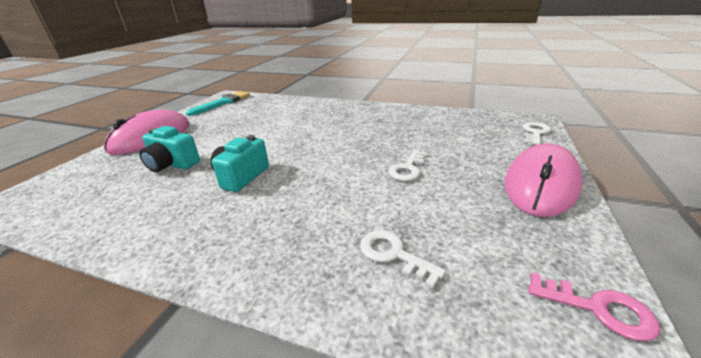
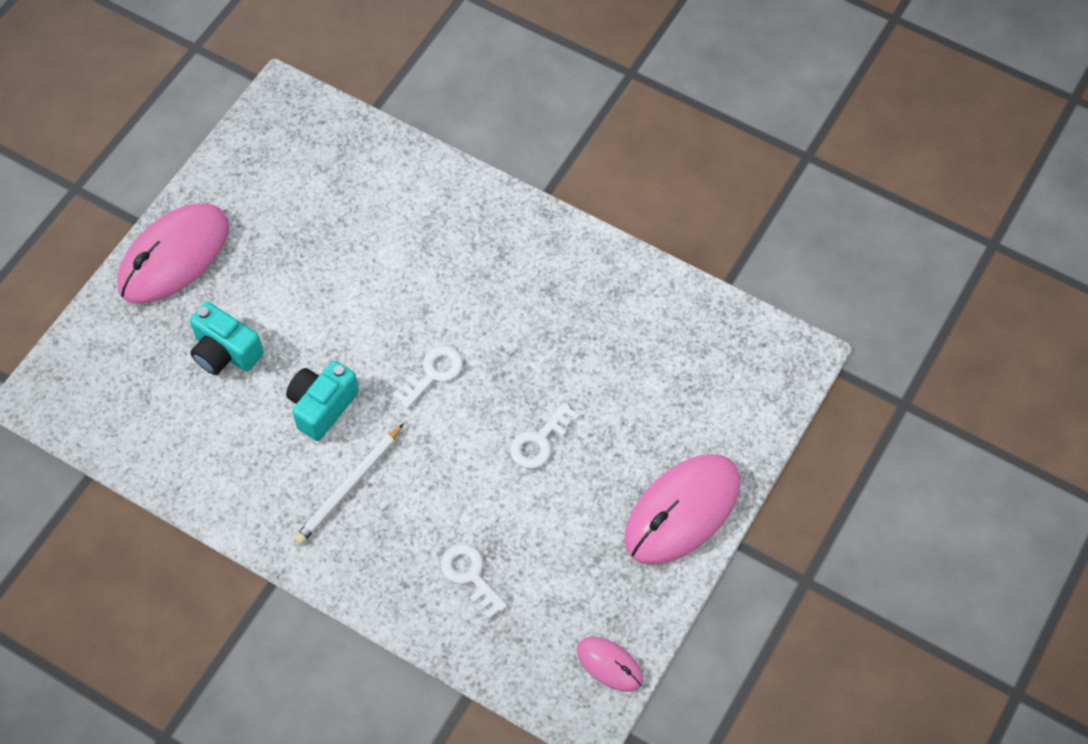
camera: 10 degrees right, 30 degrees up
(222, 103) = (277, 136): turquoise brush -> none
(263, 213) = (349, 487): none -> white pencil
(535, 132) = (767, 394): white key -> white key (433, 373)
(598, 309) = (609, 665): pink key -> pink mouse

